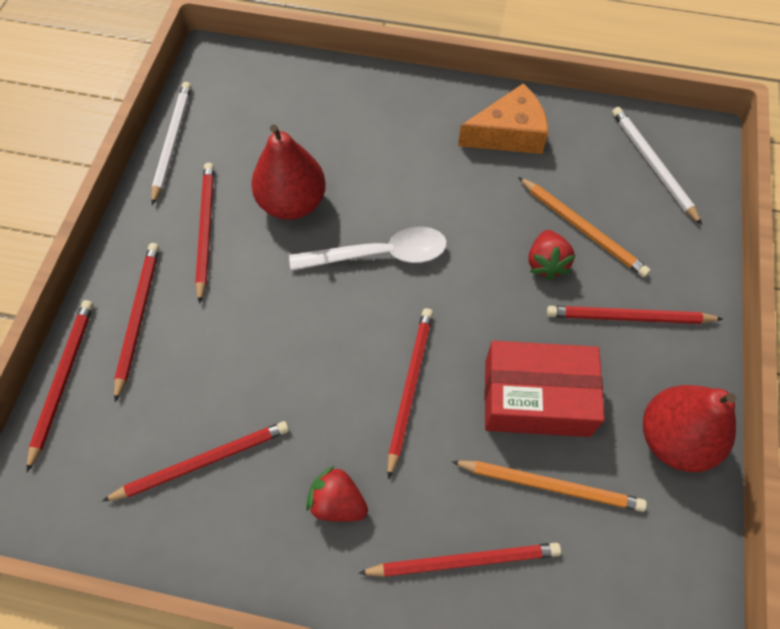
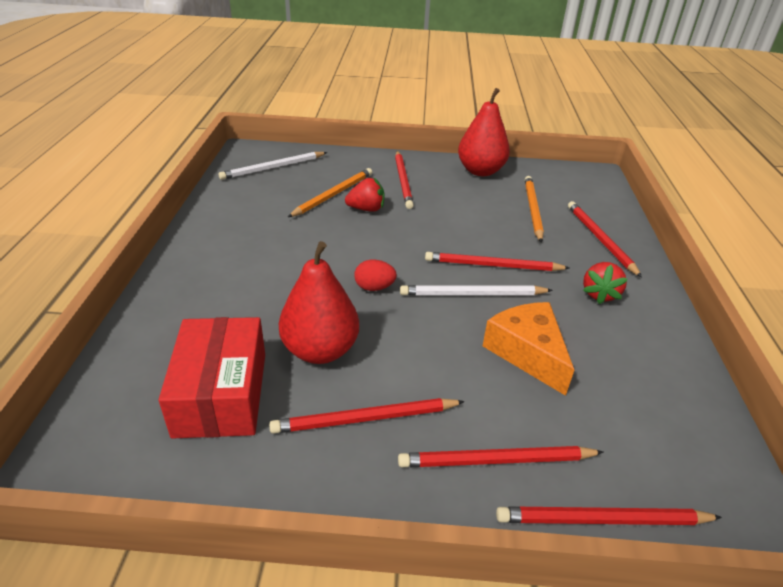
camera: 100 degrees left, 25 degrees down
(172, 142) = (221, 484): white pencil -> white pencil (472, 294)
(203, 461) = (617, 375): red pencil -> none
(379, 255) = (374, 287): white spoon -> red egg
(509, 134) = (236, 224): orange cheese -> orange cheese (527, 352)
(536, 398) = (476, 214): red box -> red box (221, 393)

